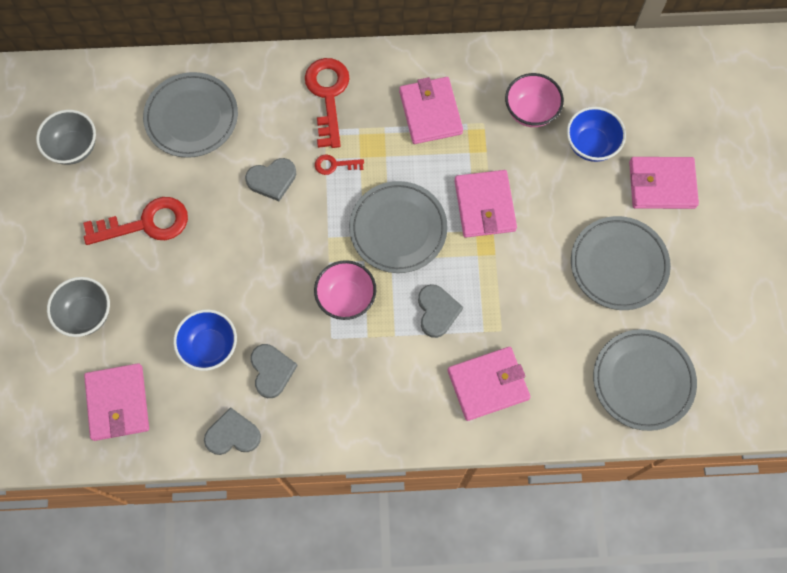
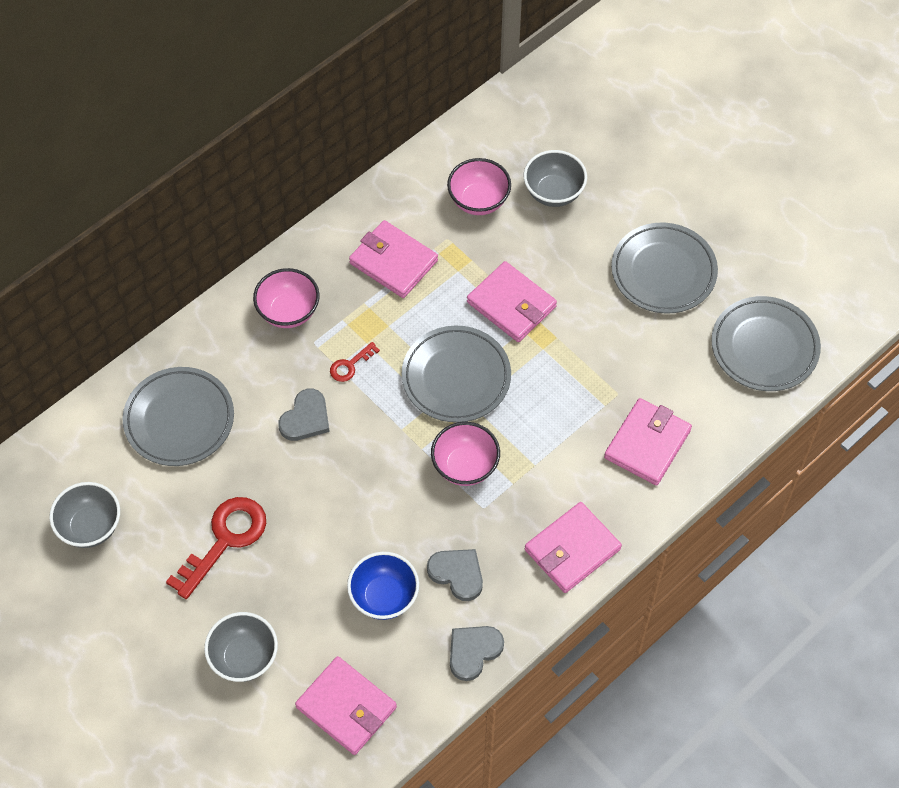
camera: 40 degrees left, 10 degrees down
(328, 95) = (288, 312): red key -> pink bowl
(437, 311) = (552, 418): grey heart -> none
(591, 145) = (553, 192): blue bowl -> grey bowl
(661, 184) = (639, 183): pink wallet -> pink wallet (572, 549)

